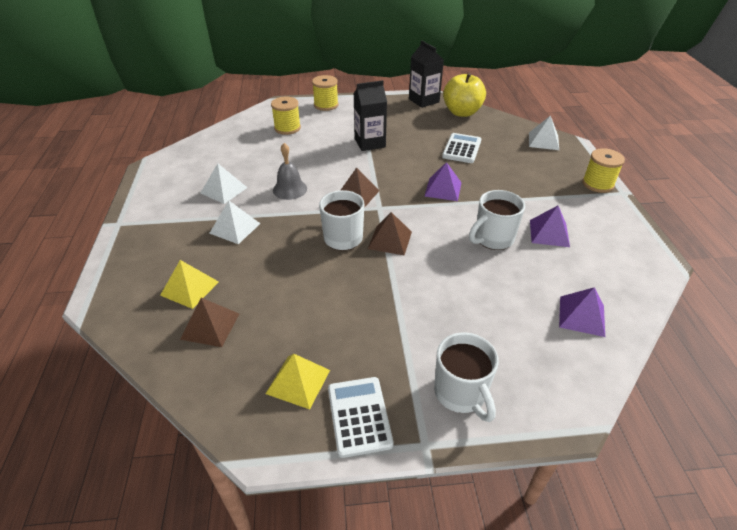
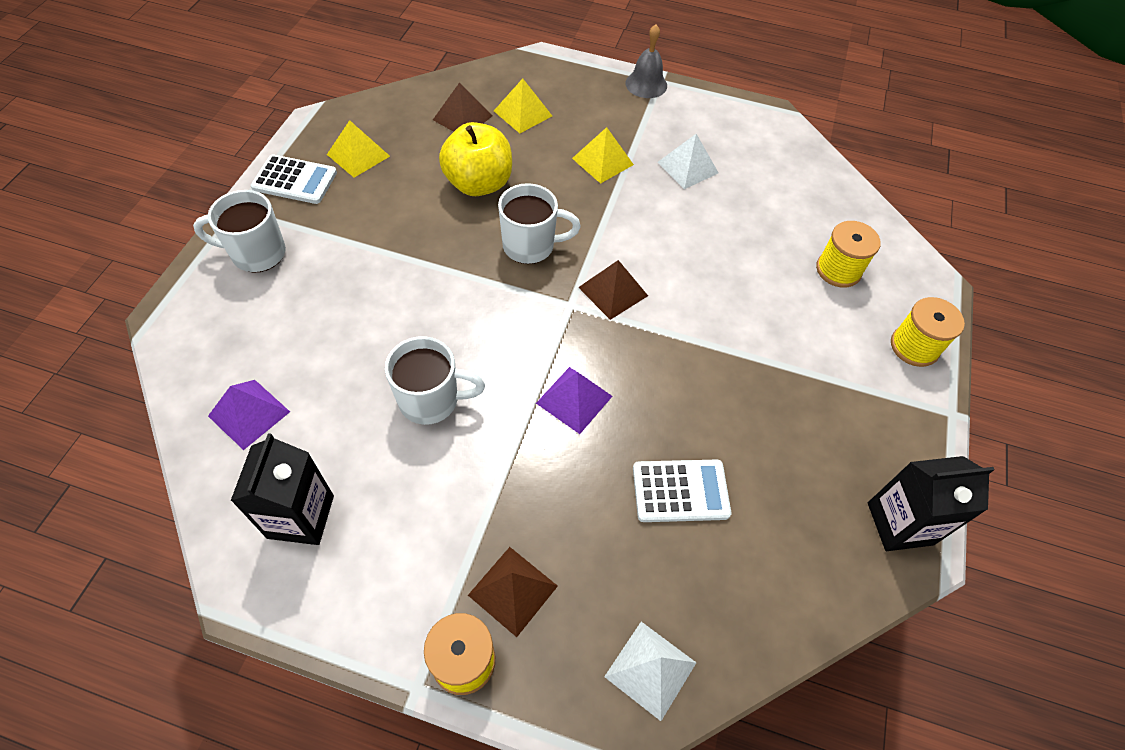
camera: 110 degrees right, 15 degrees up
(235, 228) = (602, 161): white pyramid -> yellow pyramid
(290, 189) = (660, 227): grey bell -> grey bell (646, 84)
(370, 143) = (752, 360): black carton -> black carton (301, 516)
(390, 240) = (498, 288): brown pyramid -> brown pyramid (513, 590)
(461, 149) = (680, 491): white calculator -> white calculator turned 45 degrees counterclockwise
(462, 112) = (825, 572): yellow apple -> yellow apple (478, 184)
(493, 239) = (431, 400): white mug -> white mug turned 105 degrees clockwise
(549, 233) = (397, 480): purple pyramid -> none

